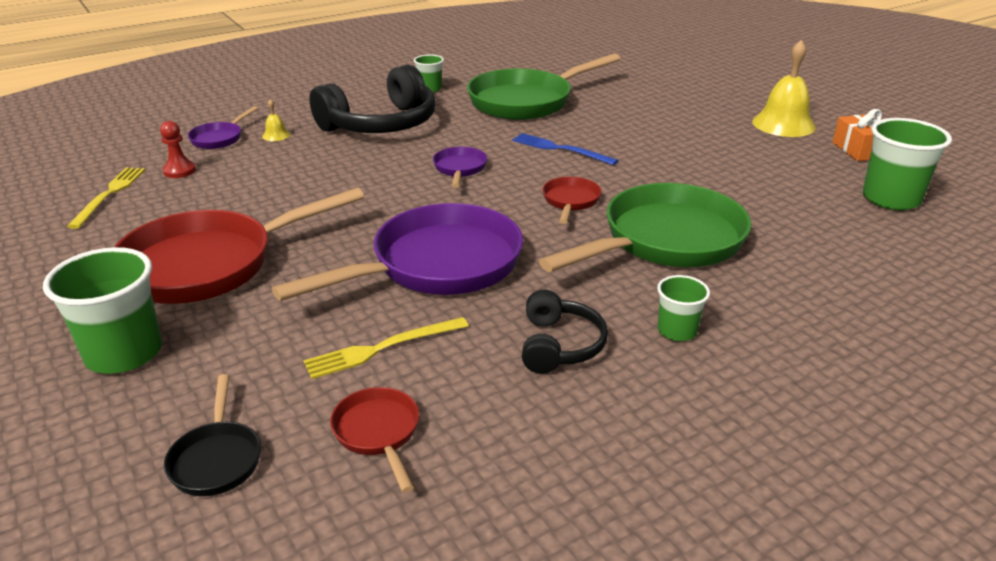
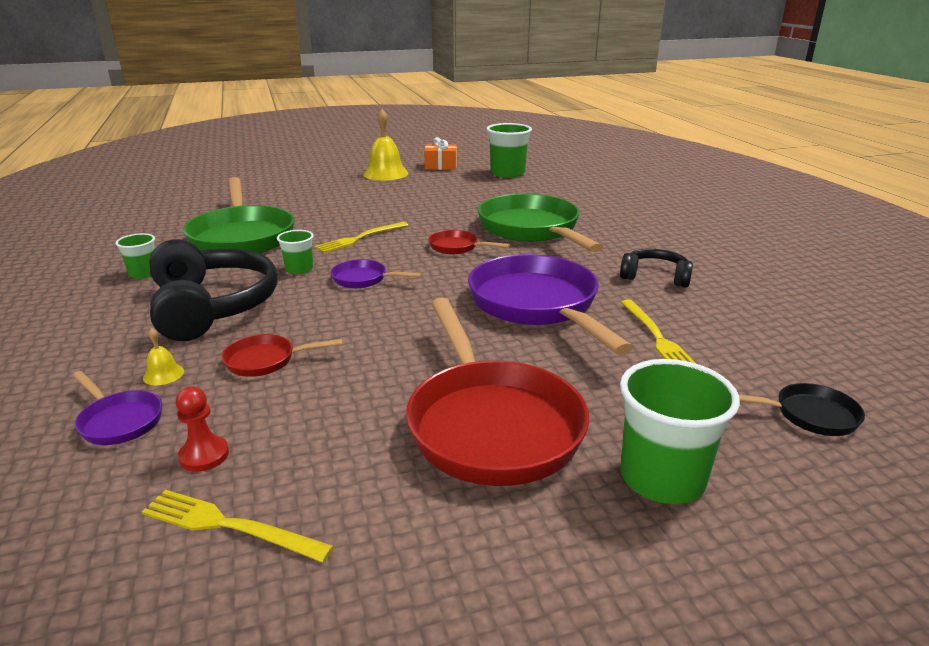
camera: 75 degrees left, 5 degrees down
(378, 433) = (761, 346): red pan -> red pan (266, 361)
(560, 149) = (360, 238): blue fork -> yellow fork
(677, 331) = (641, 244): green cup -> green cup (299, 269)

